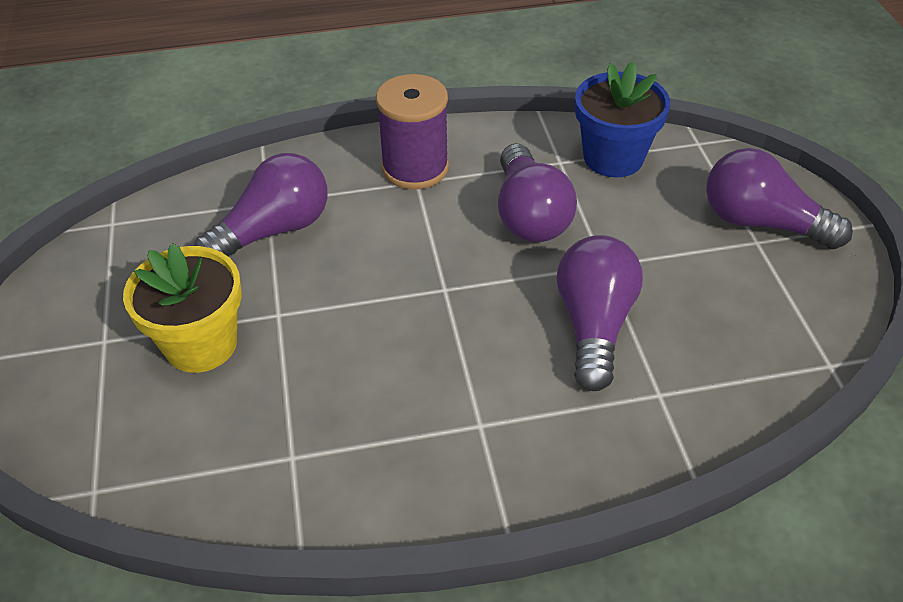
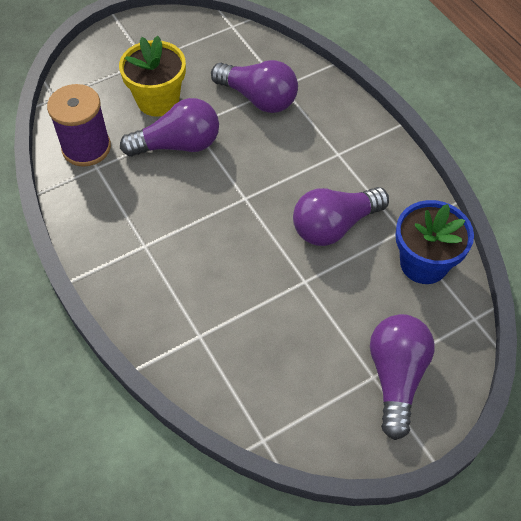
camera: 70 degrees right, 10 degrees up
(415, 168) = (351, 149): purple spool -> purple spool (86, 148)
(594, 325) = (245, 287): purple light bulb -> purple light bulb (178, 145)

